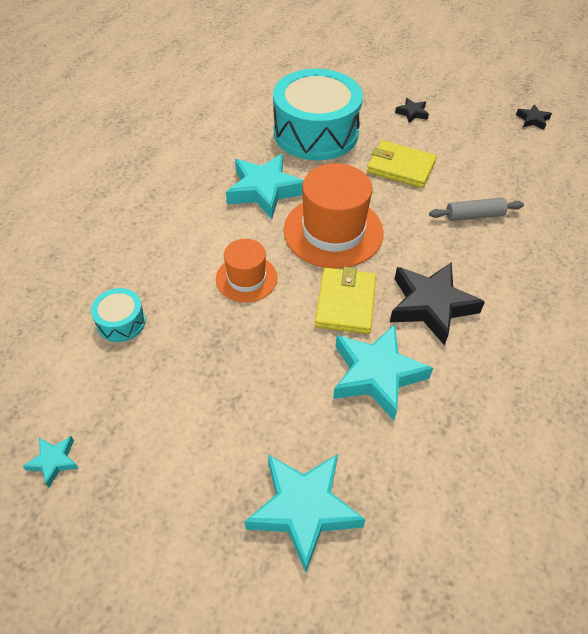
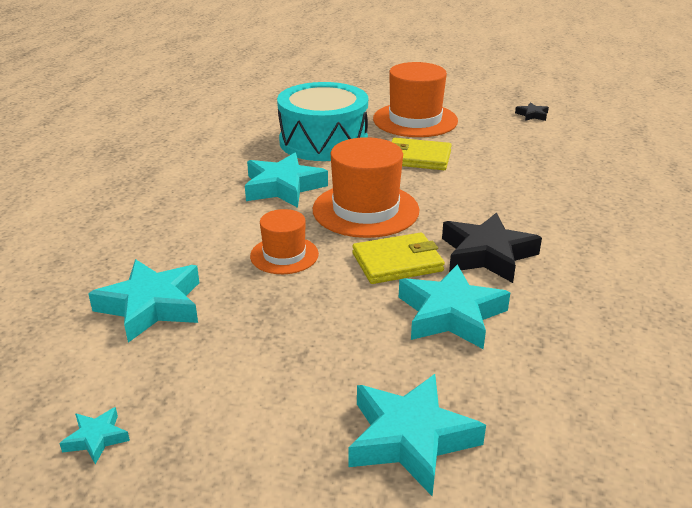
camera: 10 degrees left, 20 degrees down
(121, 322) = (151, 306): turquoise drum -> turquoise star
(345, 303) = (397, 262): yellow wallet -> yellow wallet turned 75 degrees clockwise
(412, 113) = (415, 120): black star -> orange hat
(474, 215) = (504, 185): grey rolling pin -> none

